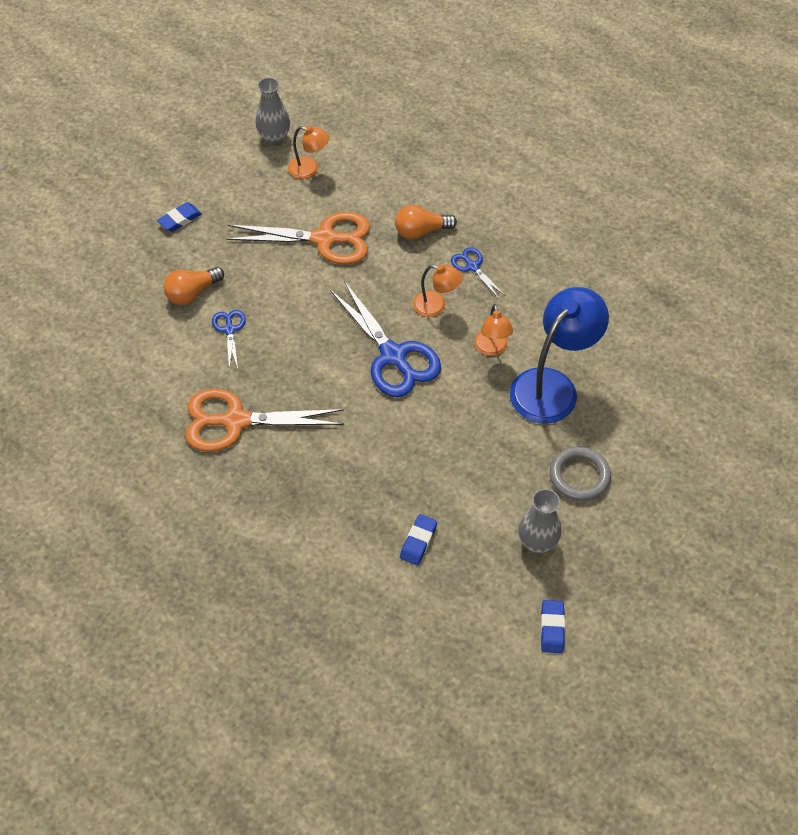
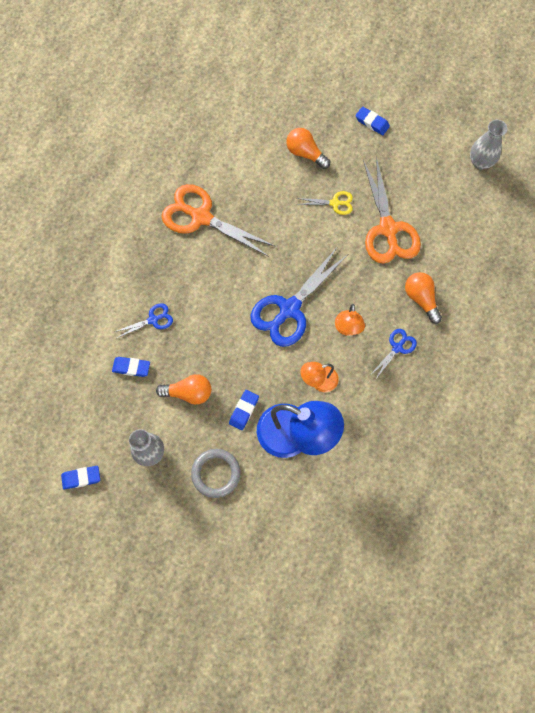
camera: 75 degrees right, 15 degrees up
(229, 330) = (279, 188): blue scissors -> blue scissors (153, 320)
(235, 421) = (201, 217): orange scissors -> orange scissors turned 45 degrees counterclockwise
(272, 280) = (335, 203): none -> yellow scissors
(309, 169) = (456, 197): orange lamp -> none
(470, 484) = (188, 393): none -> orange light bulb
(508, 430) = (244, 410): none -> blue eraser

